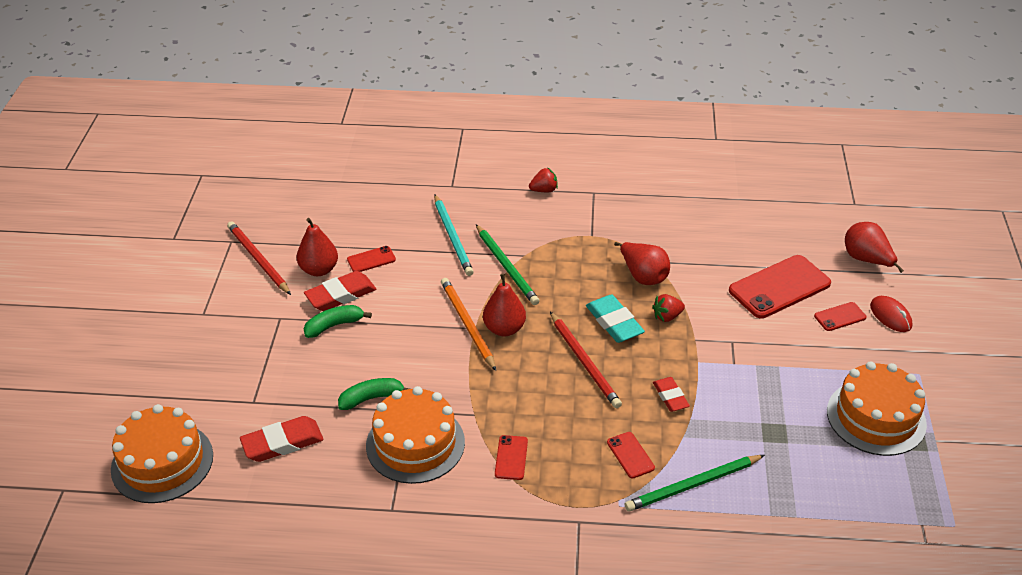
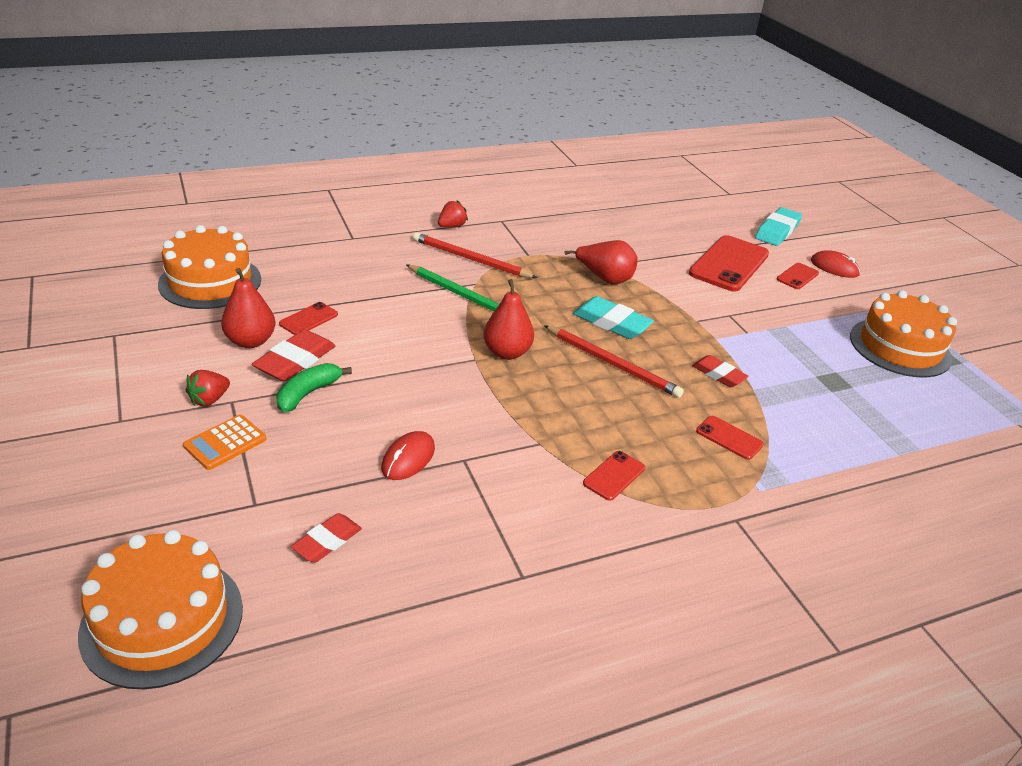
camera: 30 degrees left, 5 degrees down
(258, 259) = (163, 346): red pencil -> red pencil (471, 259)
(259, 350) = (225, 443): none -> orange calculator
(282, 443) = (327, 541): red eraser -> red eraser, size x0.65
(371, 398) = (408, 458): green banana -> red mouse
(415, 444) = (496, 493): orange cake -> orange cake (210, 281)
(453, 237) = (387, 281): turquoise pencil -> none
(467, 324) = (464, 357): orange pencil -> none
(511, 458) = (614, 476): red phone -> red phone turned 60 degrees clockwise
(667, 316) = (655, 307): red strawberry -> red strawberry (209, 400)
(692, 485) = (809, 449): green pencil -> none
(866, 260) = (777, 231): red pear -> turquoise eraser

